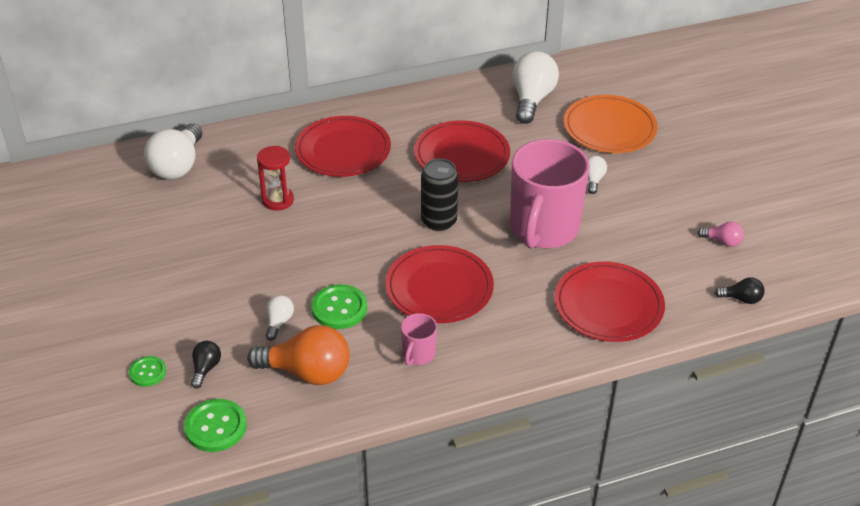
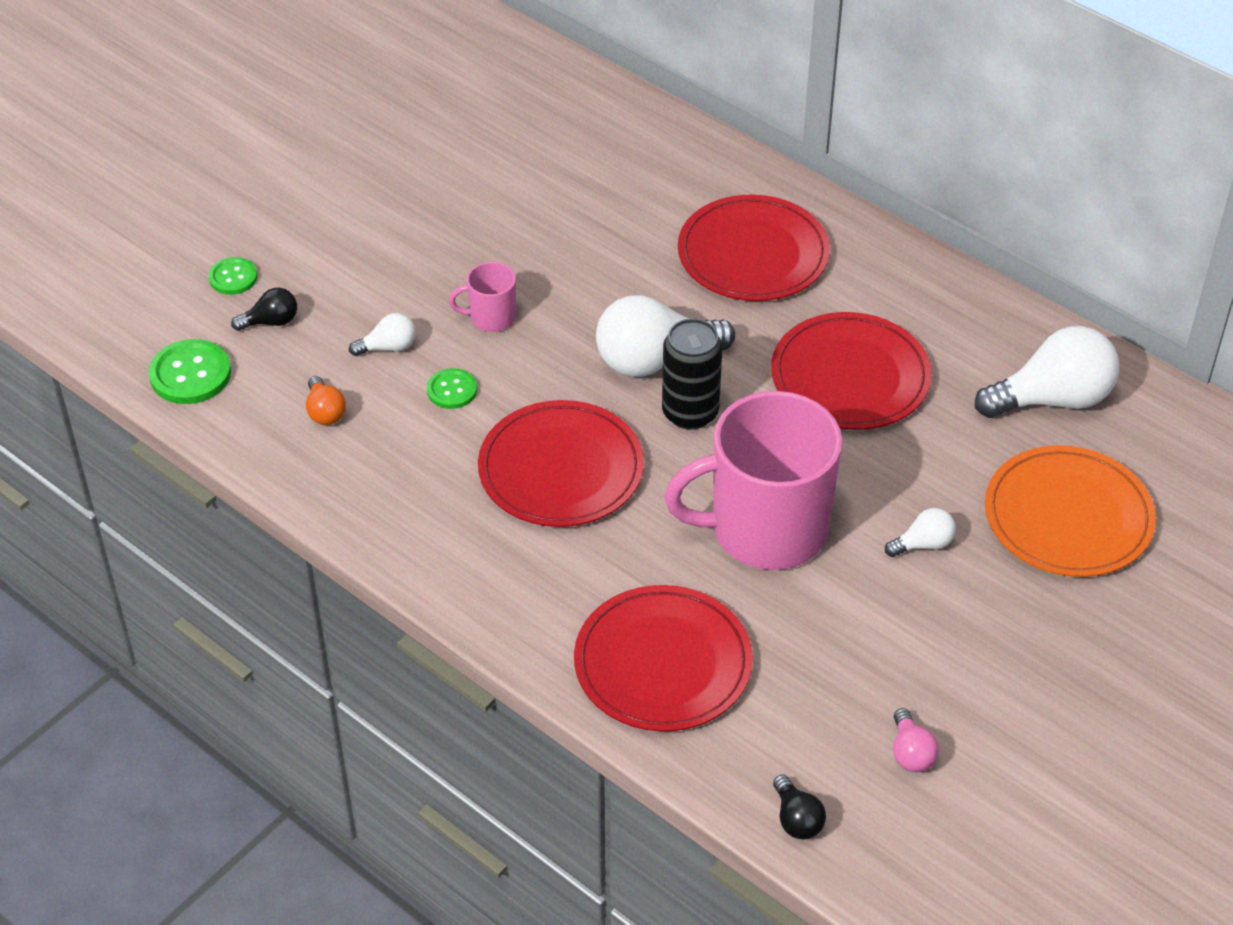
camera: 60 degrees right, 5 degrees up
(178, 166) = (590, 122): white light bulb -> white light bulb (654, 360)
(278, 200) = (602, 241): red hourglass -> none
(307, 372) = (325, 412): orange light bulb -> orange light bulb, size x0.48
(339, 308) = (452, 390): green button -> green button, size x0.62
(418, 354) = (426, 500): pink mug -> pink mug (491, 317)

